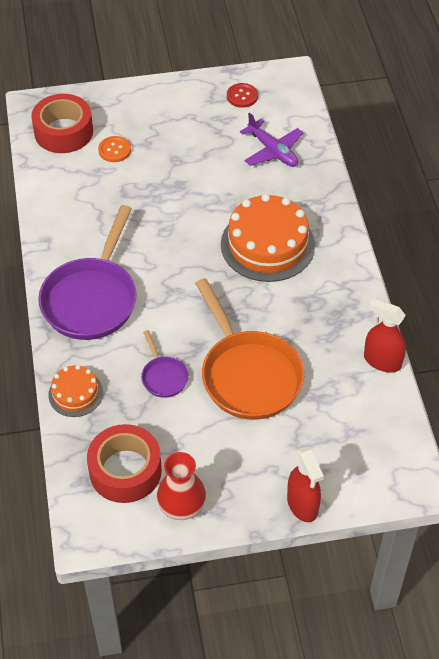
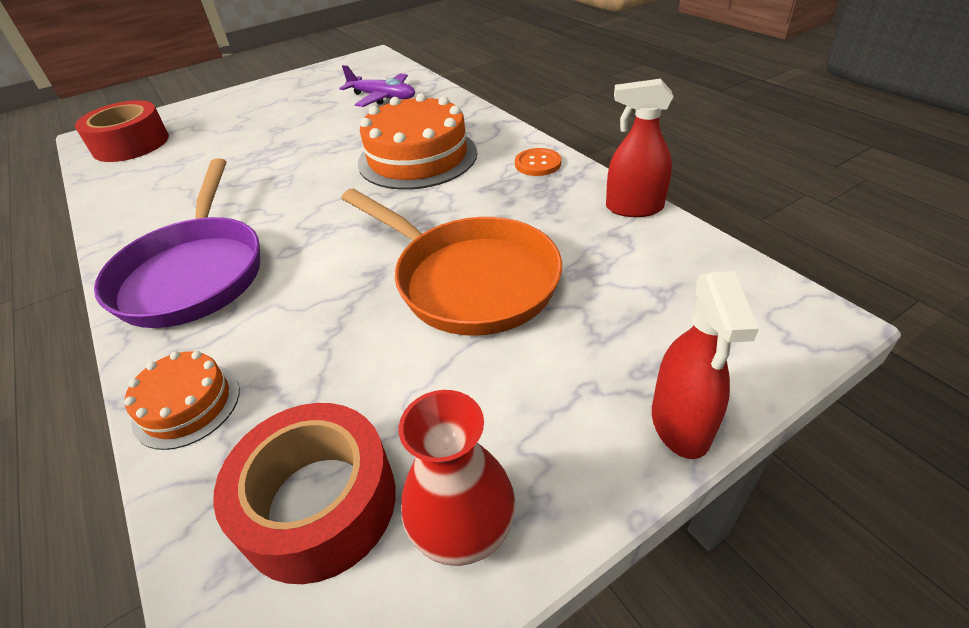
camera: 20 degrees left, 10 degrees down
(114, 150) = (198, 141): orange button -> orange button (537, 164)
(163, 377) = (339, 327): purple pan -> none
(242, 96) = (331, 76): red button -> none
(302, 505) = (680, 424): red spray bottle -> red spray bottle turned 45 degrees clockwise

